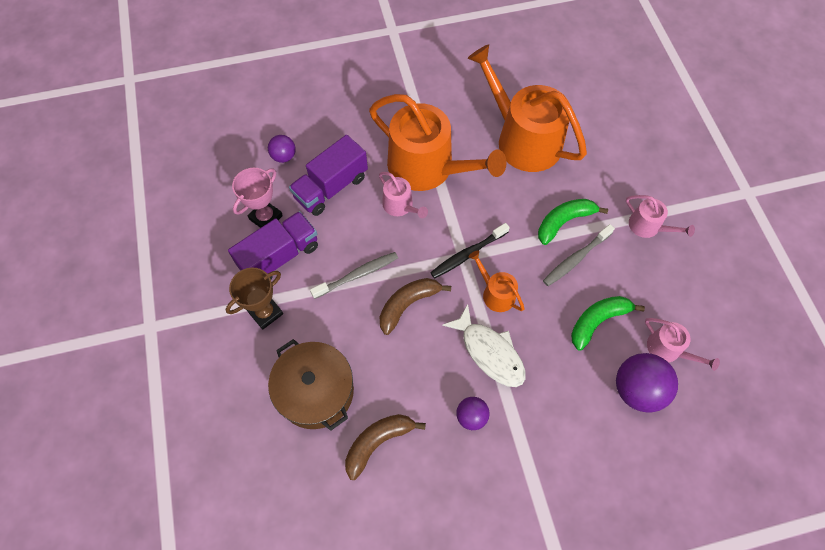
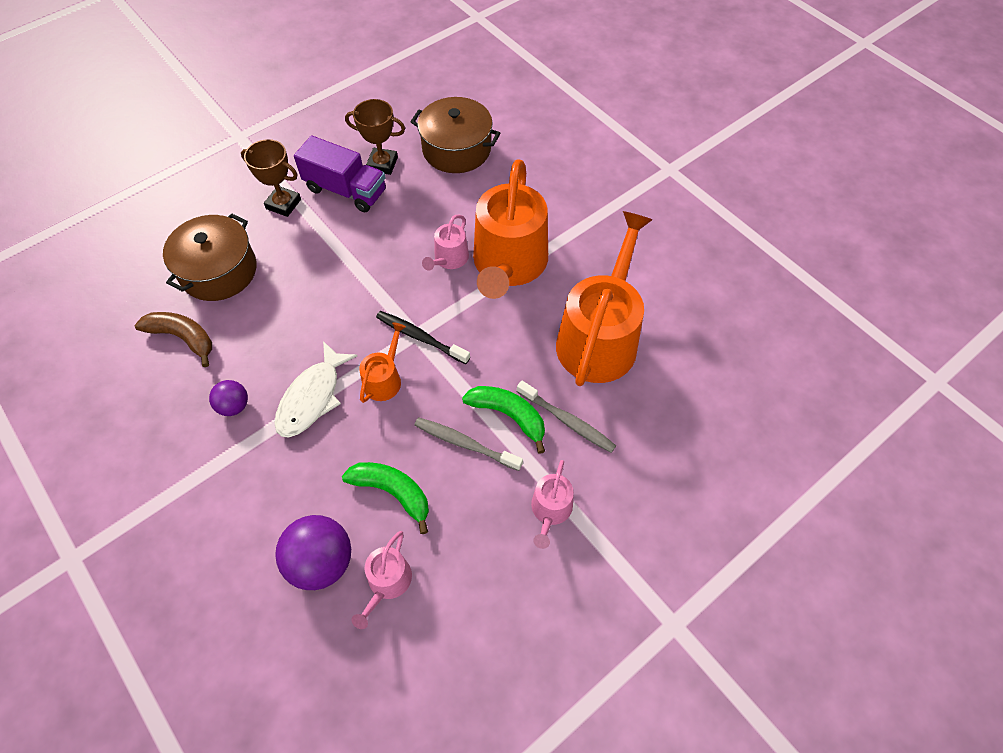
camera: 65 degrees right, 5 degrees down
(266, 217) = (382, 164): pink trophy -> brown trophy
(284, 156) = (456, 149): purple ball -> brown pot
(331, 187) = (441, 197): purple truck -> none
(357, 275) = (353, 255): grey toothbrush -> grey toothbrush (567, 421)
(408, 304) = (337, 307): brown banana -> none

